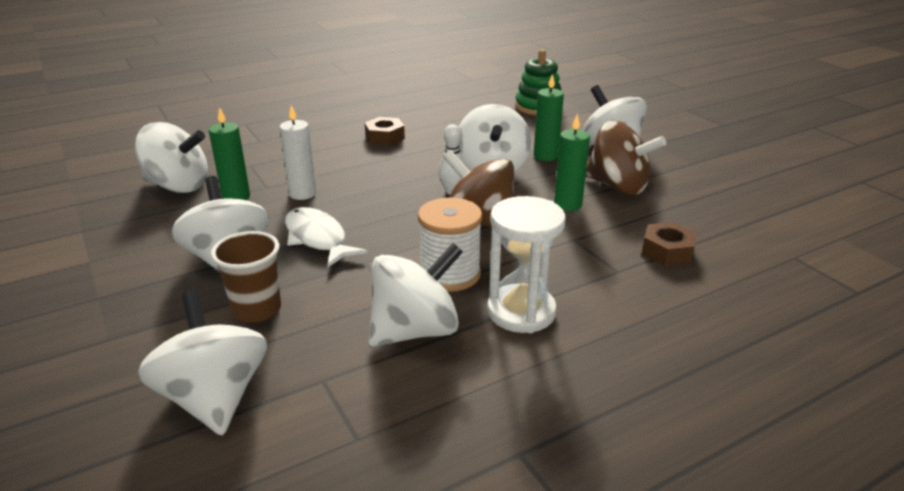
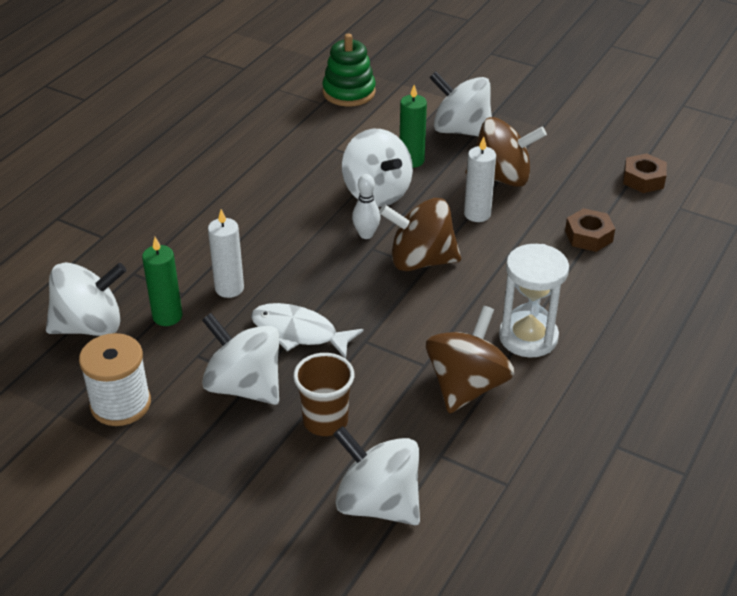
camera: 30 degrees left, 10 degrees up
(385, 137) = (233, 186): brown nut -> brown nut (643, 179)
(415, 330) = (467, 386): white spinning top -> brown spinning top
(450, 274) = (445, 324): white spool -> white spool (121, 404)
(567, 205) = (477, 214): green candle -> white candle

